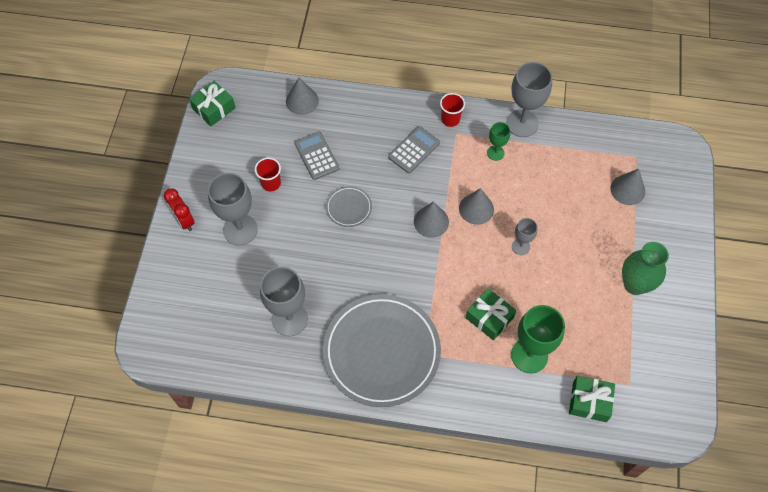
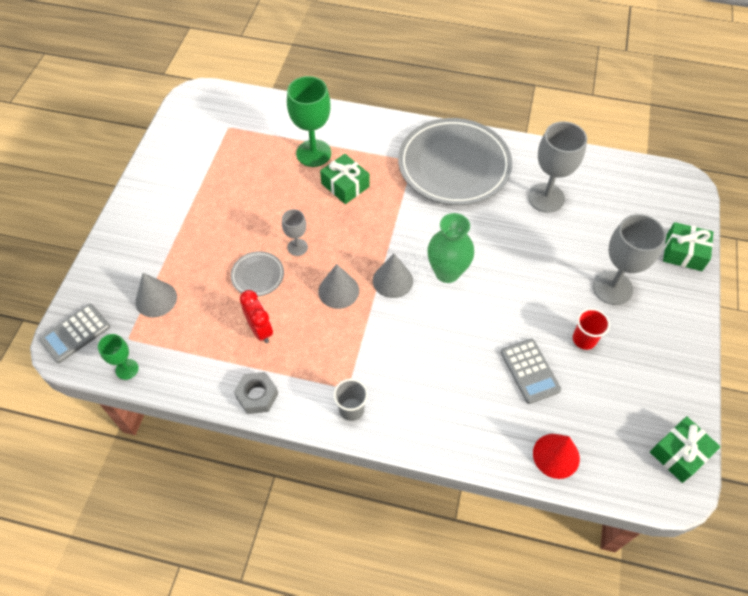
camera: 175 degrees left, 5 degrees down
(184, 221) = (680, 302): red clock -> red clock (260, 330)
(302, 101) = (556, 455): grey cone -> red cone
(349, 208) = (487, 303): grey plate -> grey plate (257, 275)
(414, 150) = (404, 369): grey calculator -> grey calculator (75, 333)
(450, 119) = (351, 409): red cup -> grey cup
(495, 153) = (301, 357): green goblet -> green goblet (127, 369)
(522, 123) = (257, 395): grey goblet -> grey nut
(589, 402) = (269, 117): green gift -> green gift (684, 252)
(634, 284) = (190, 203): green vase -> green vase (447, 272)

